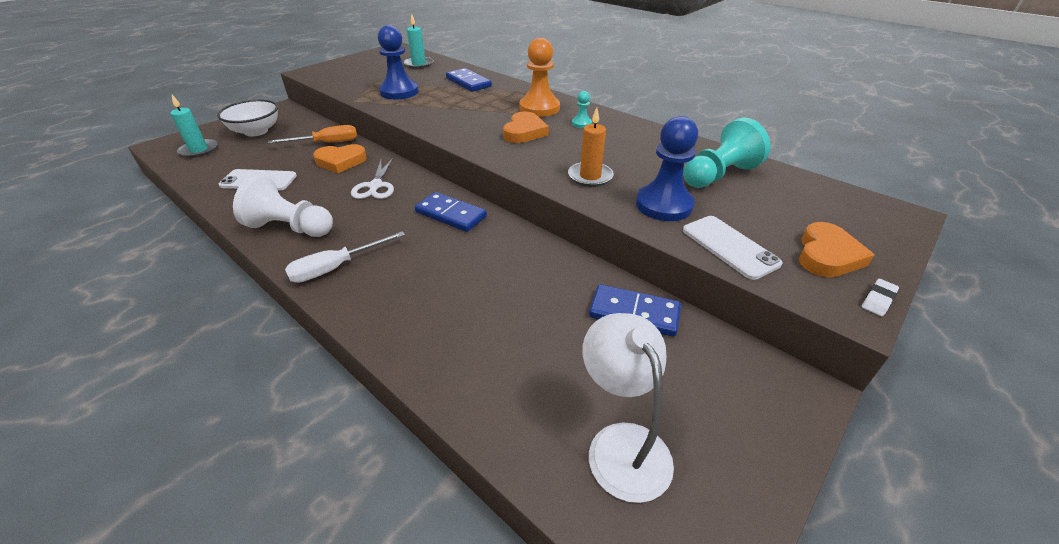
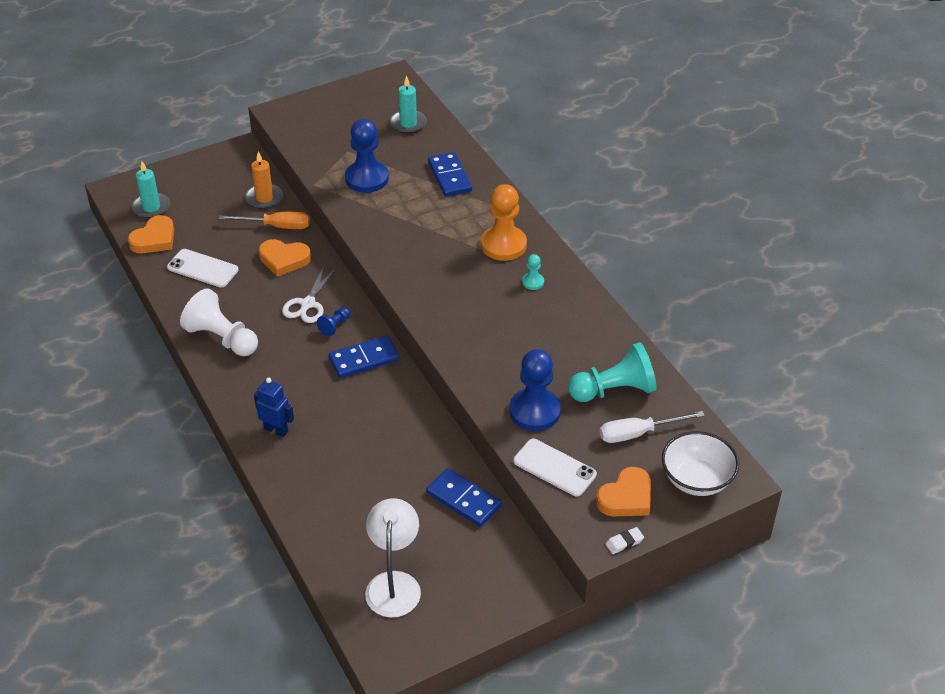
camera: 20 degrees right, 5 degrees up
(256, 131) = (209, 189): white bowl -> white bowl (696, 480)
(336, 267) = (250, 392): white screwdriver -> white screwdriver (638, 433)
(379, 296) = (276, 430): none -> blue robot
(409, 196) = (335, 326): none -> blue pawn
(451, 214) = (364, 359): blue domino -> blue domino turned 75 degrees counterclockwise
(524, 132) = (466, 281): orange heart -> orange heart (154, 239)
(590, 176) = (492, 360): orange candle -> orange candle (264, 198)
(729, 246) = (554, 468): white phone -> white phone turned 45 degrees counterclockwise

